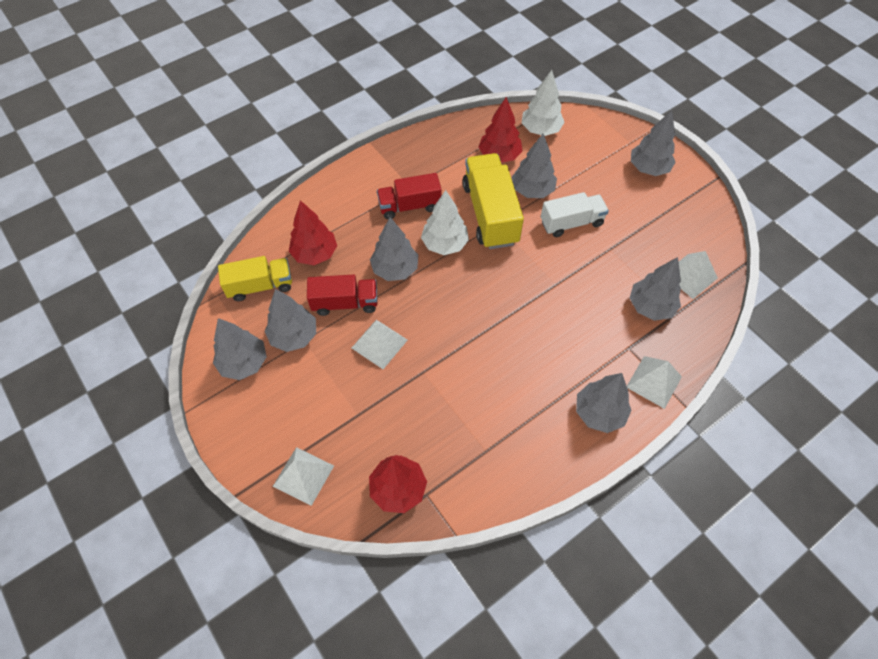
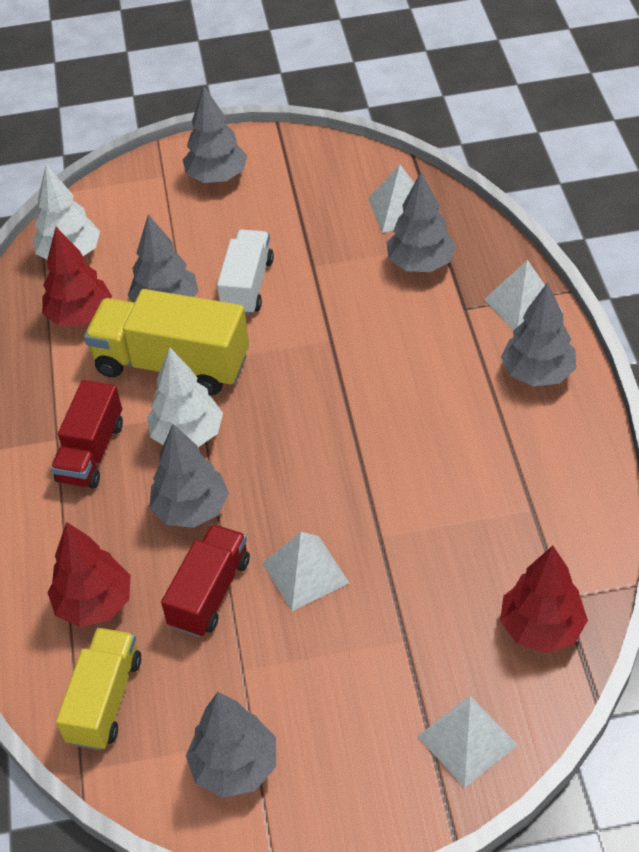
camera: 60 degrees left, 10 degrees down
(294, 336) = (227, 680): grey tree -> none

